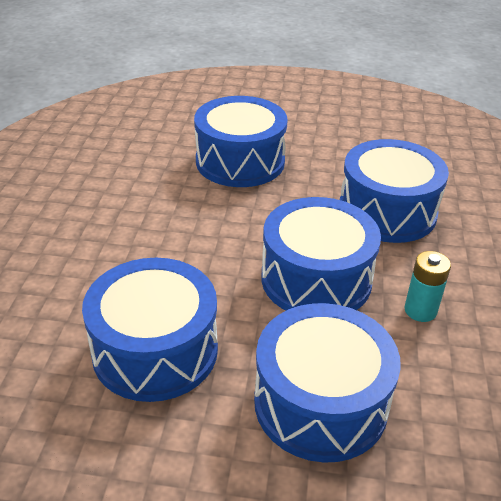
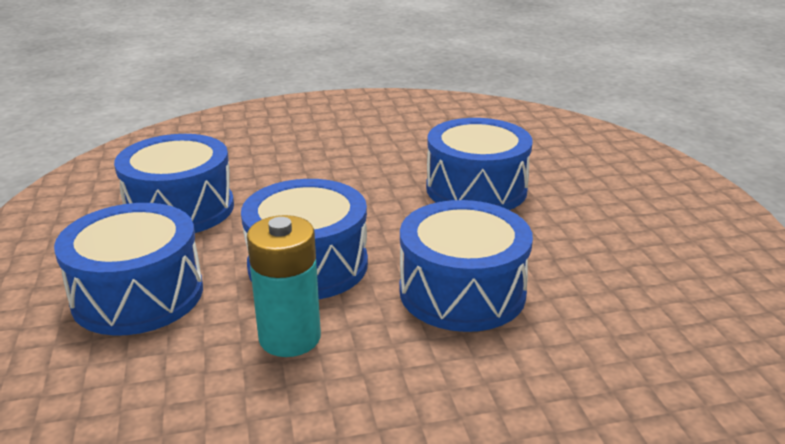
camera: 70 degrees right, 10 degrees down
(420, 310) = (290, 337): turquoise battery -> turquoise battery, size x1.60

